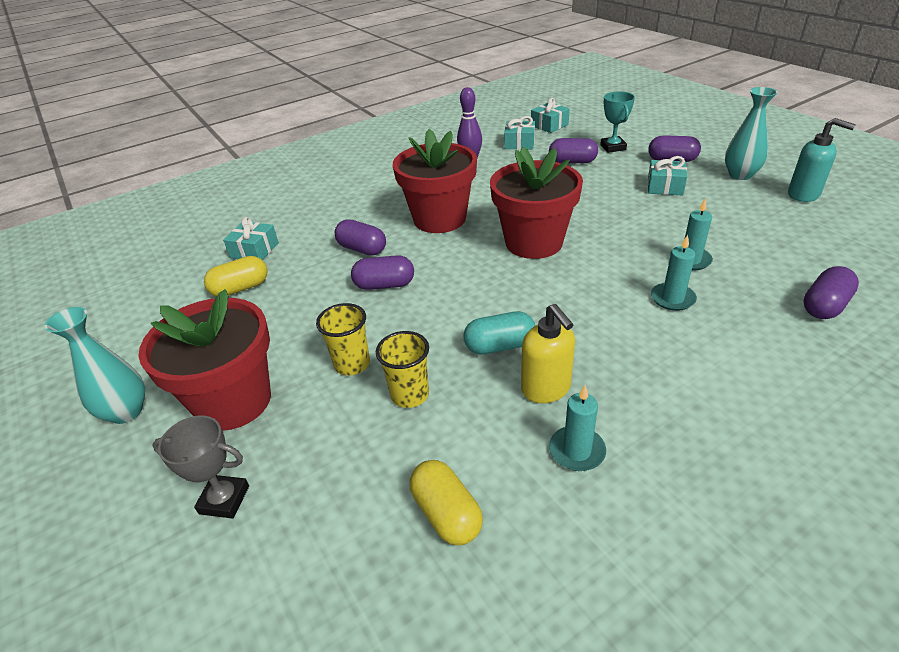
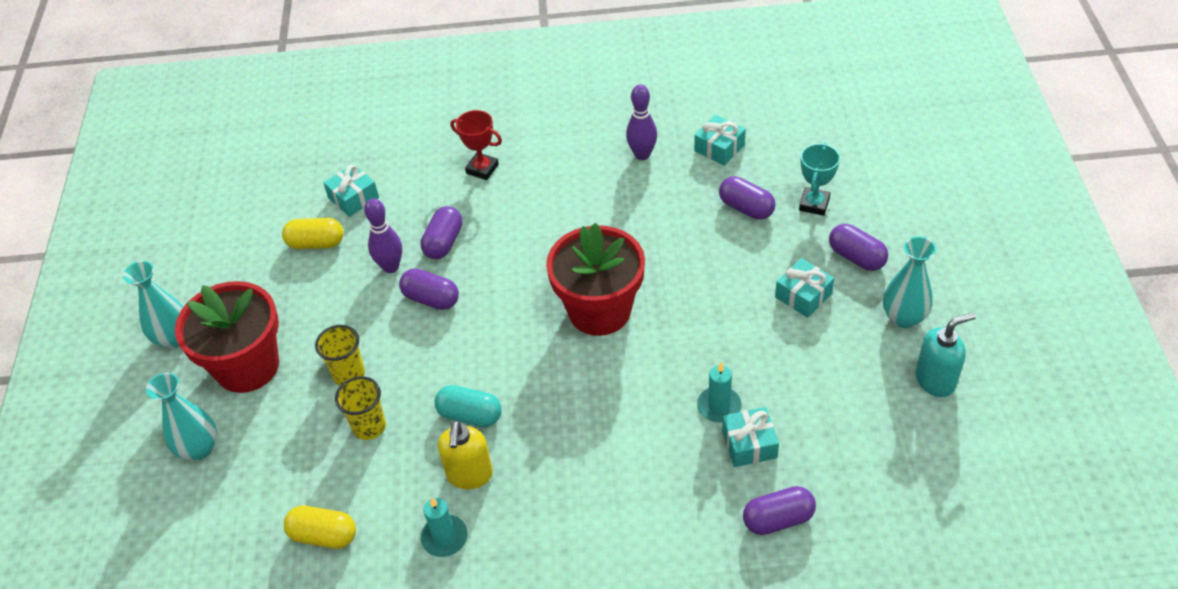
camera: 30 degrees right, 10 degrees up
(224, 500) = (199, 448): grey trophy -> turquoise vase
(327, 279) = (391, 267): none -> purple bowling pin
(355, 202) = (482, 169): none -> red trophy
(362, 249) = (443, 242): purple capsule -> purple capsule turned 45 degrees clockwise
(439, 219) = (541, 234): red flower pot -> none
(446, 514) = (324, 535): yellow capsule -> yellow capsule turned 75 degrees counterclockwise
(549, 125) = (782, 129): turquoise gift -> turquoise gift (749, 444)
(672, 298) = (655, 441): turquoise candle -> none
(804, 194) = (935, 380): turquoise soap dispenser -> turquoise soap dispenser turned 90 degrees counterclockwise

